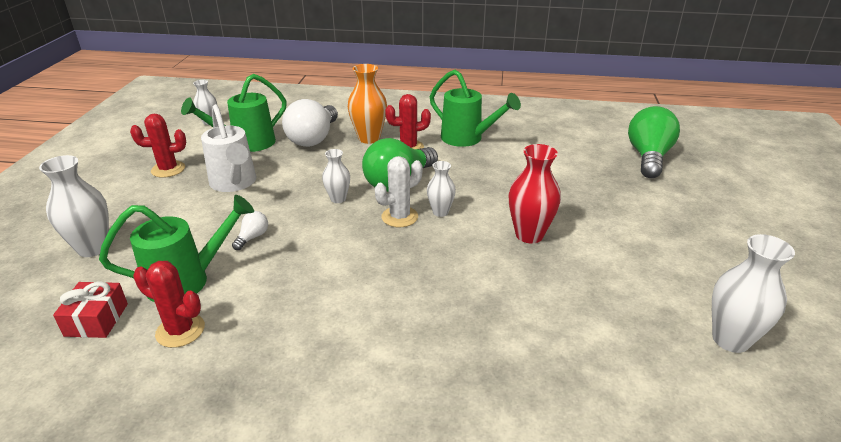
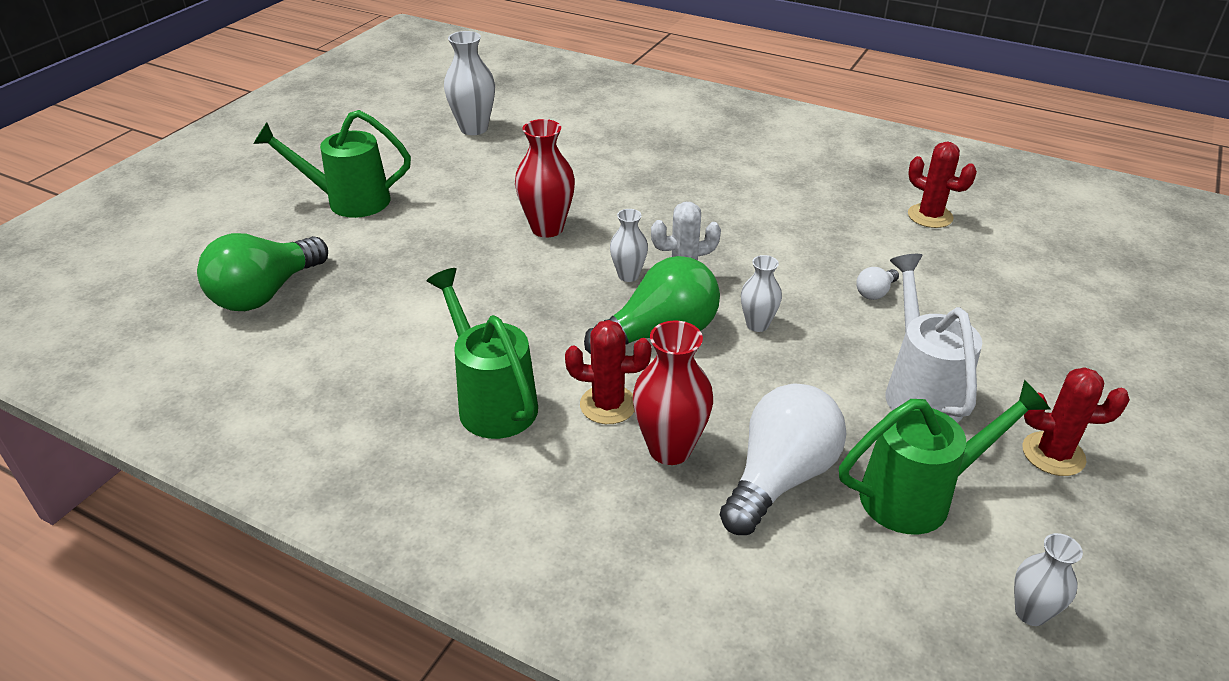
camera: 160 degrees left, 5 degrees up
(93, 248) = (1081, 321): white vase -> none
(97, 320) = (1019, 240): red gift -> none
(187, 281) = (941, 258): green watering can -> green watering can (349, 201)
(369, 138) = (670, 449): orange vase -> red vase

